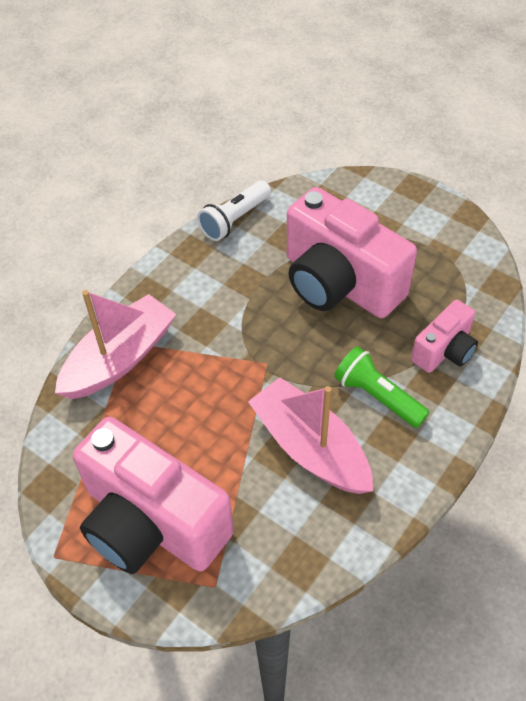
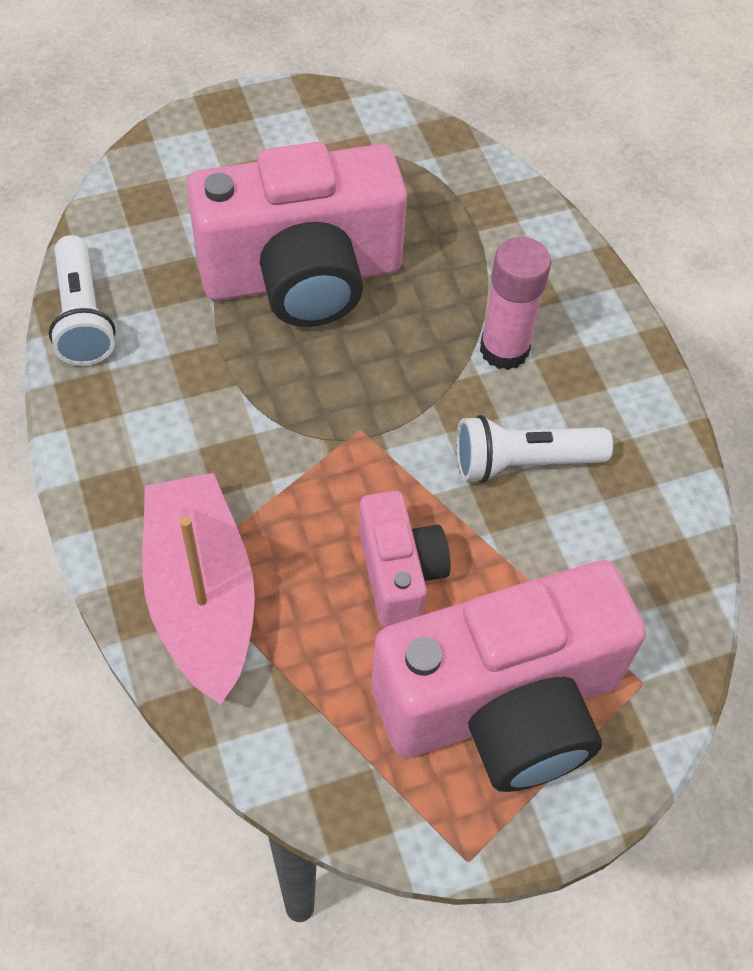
camera: 60 degrees left, 5 degrees up
(310, 448) = (523, 462): pink boat -> white flashlight
(377, 396) = (504, 349): green flashlight -> pink glue stick
(444, 351) = (493, 246): pink camera -> pink camera (399, 572)

